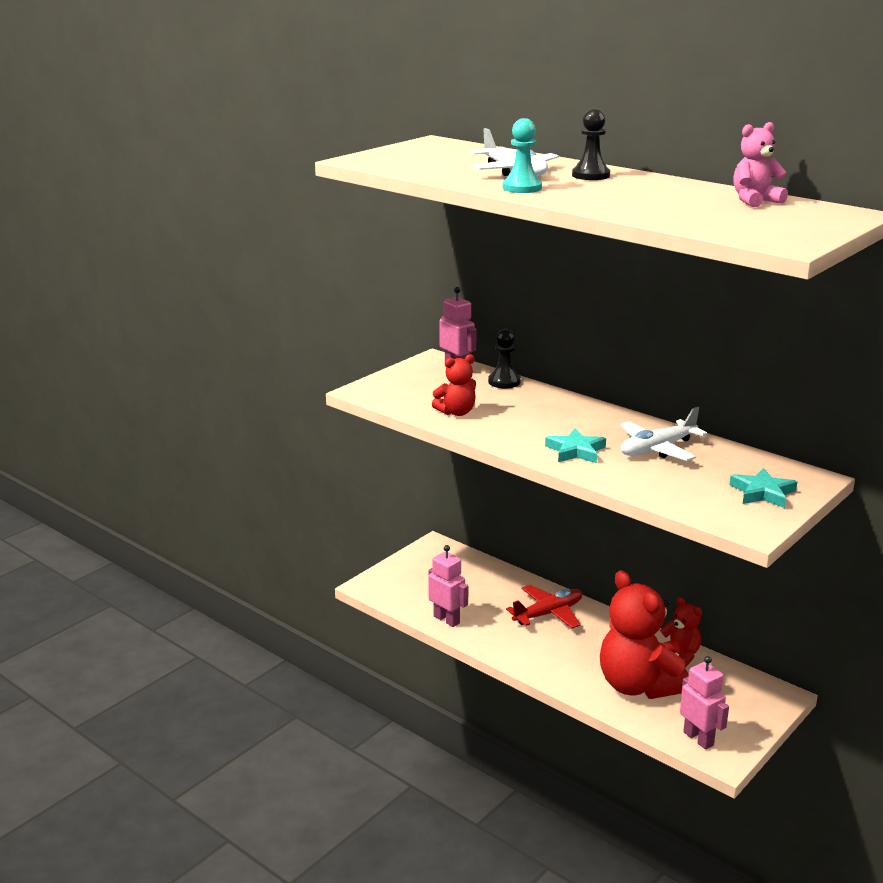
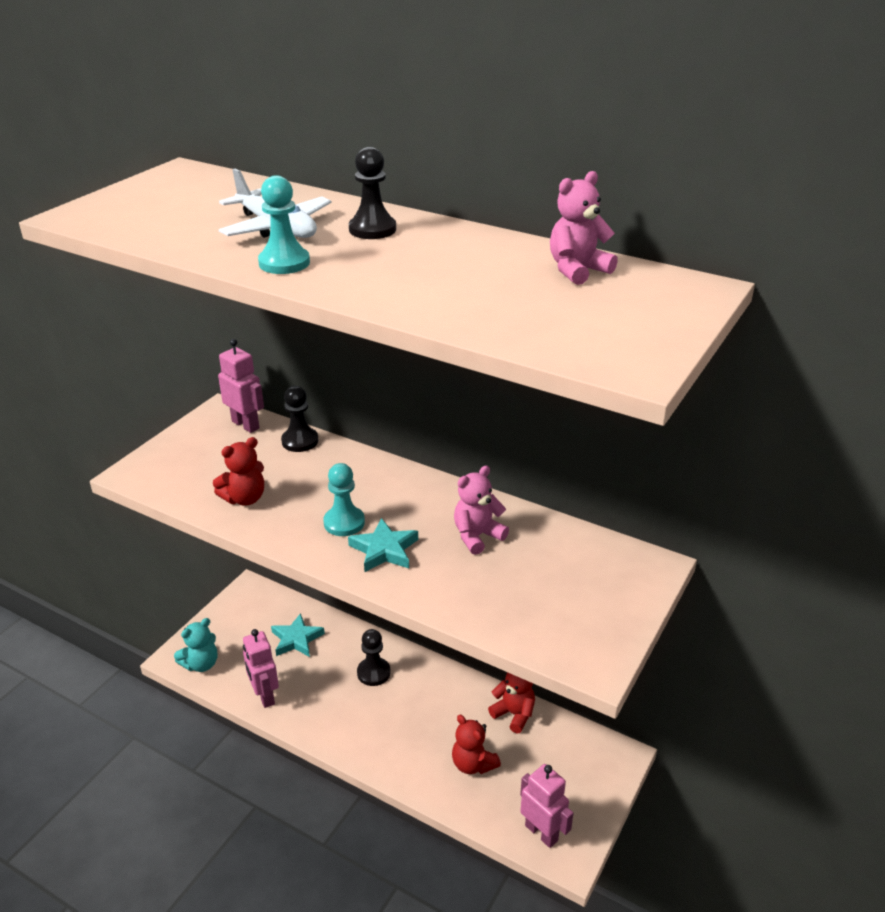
camera: 10 degrees left, 10 degrees up
(390, 592) = (201, 664): none -> turquoise teddy bear
(447, 619) = (264, 696): pink robot -> pink robot turned 150 degrees counterclockwise
(541, 432) = (344, 523): none -> turquoise pawn
(548, 614) = (373, 673): red plane -> black pawn
(638, 685) = (473, 764): red teddy bear -> red teddy bear, size x0.50
(657, 449) = (477, 536): white plane -> pink teddy bear
(762, 493) = (600, 598): turquoise star -> turquoise star (296, 639)

